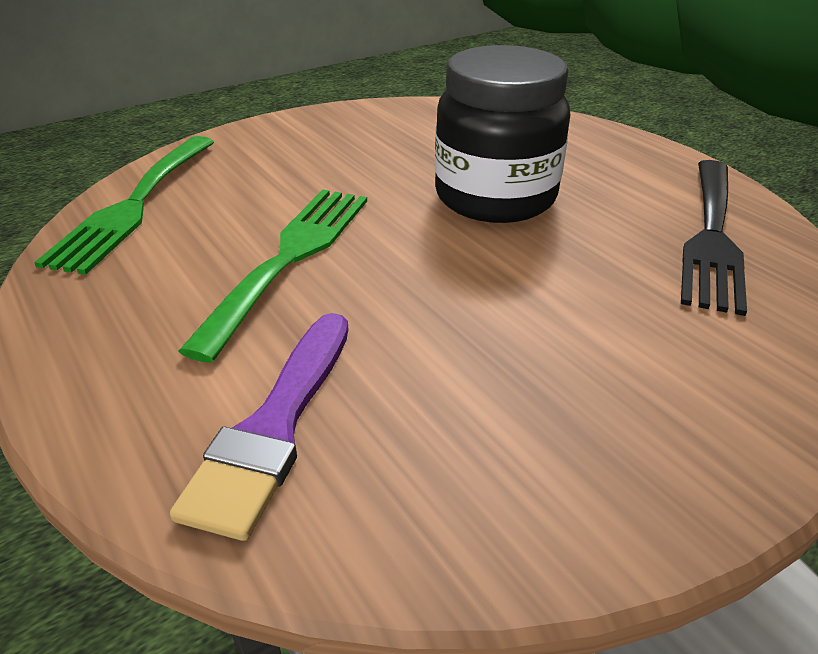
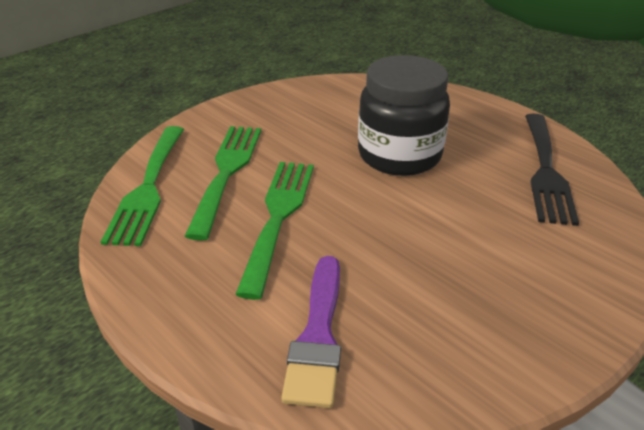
camera: 10 degrees left, 0 degrees up
(246, 197) = (226, 172): none -> green fork

